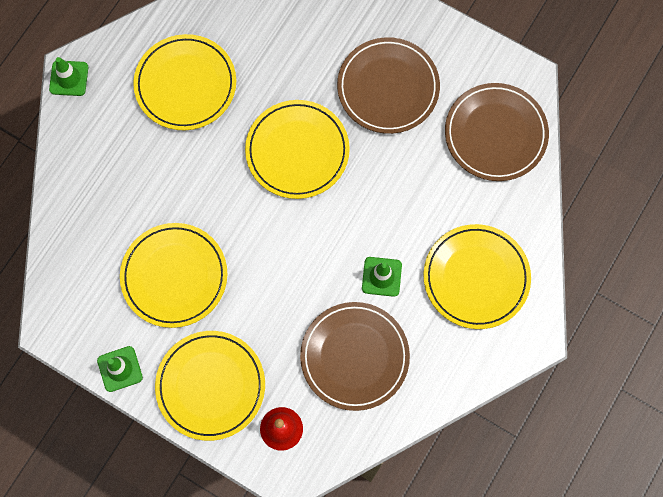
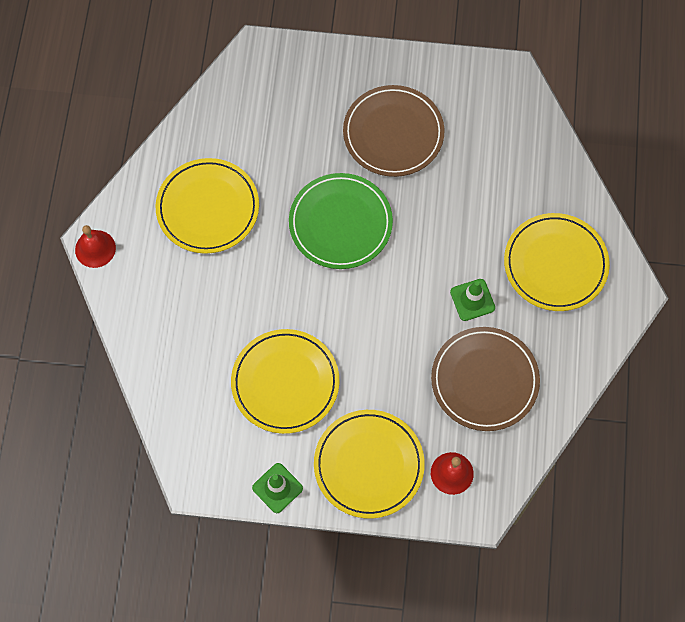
camera: 25 degrees left, 5 degrees down
(69, 78) = (95, 248): green traffic cone -> red bell
(297, 151) = (340, 223): yellow plate -> green plate
(495, 134) = (508, 133): brown plate -> none

